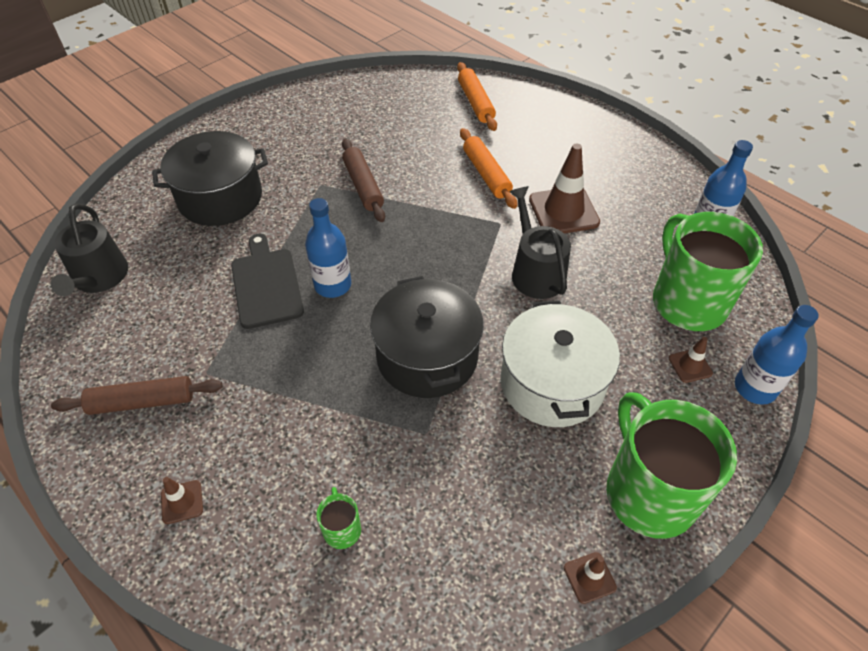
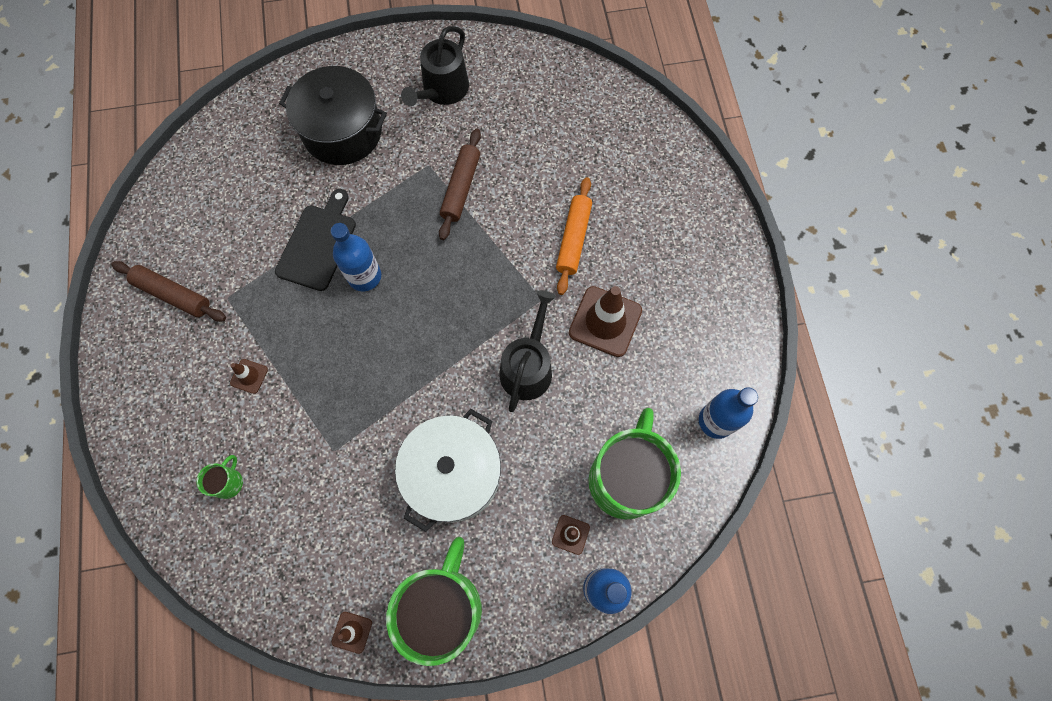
camera: 35 degrees right, 20 degrees up
(99, 278) = (209, 161): black watering can -> black watering can (442, 90)
(182, 502) = (150, 392): brown traffic cone -> brown traffic cone (249, 376)
(427, 356) = (383, 388): black pot -> none
(475, 102) = (634, 148): orange rolling pin -> none

